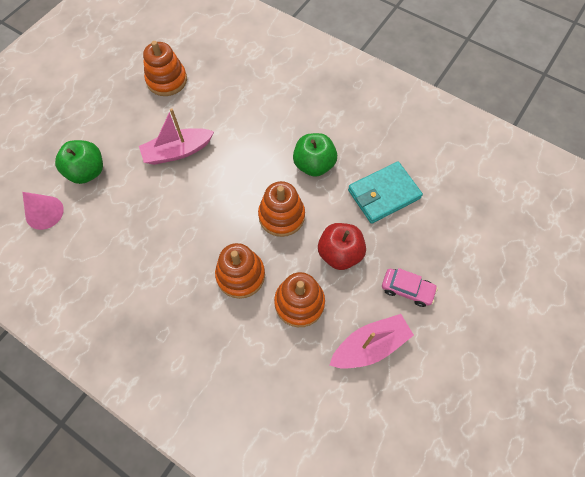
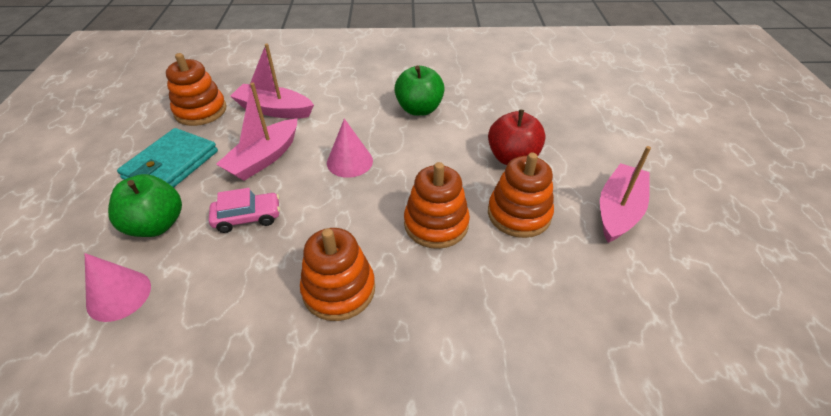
camera: 35 degrees left, 20 degrees down
(214, 106) = (274, 110): none -> pink boat
(228, 187) = (349, 161): none -> pink cone
(281, 216) = (428, 157): orange stacking toy -> orange stacking toy (339, 289)
(383, 194) = (502, 102): turquoise wallet -> turquoise wallet (171, 165)
(407, 289) = (597, 154): pink car -> pink car (248, 218)

